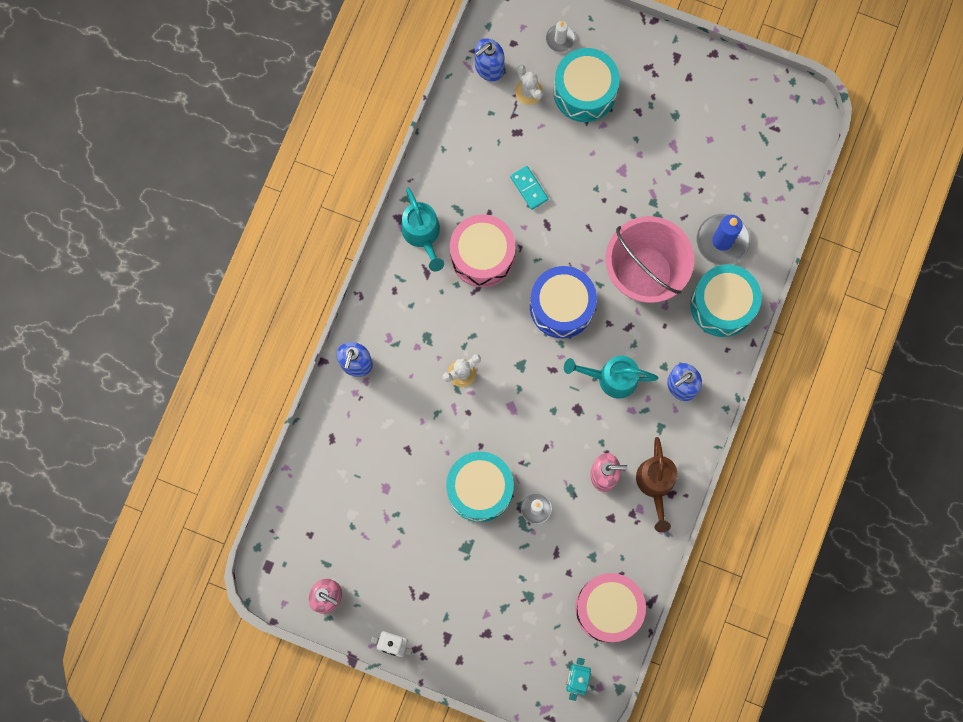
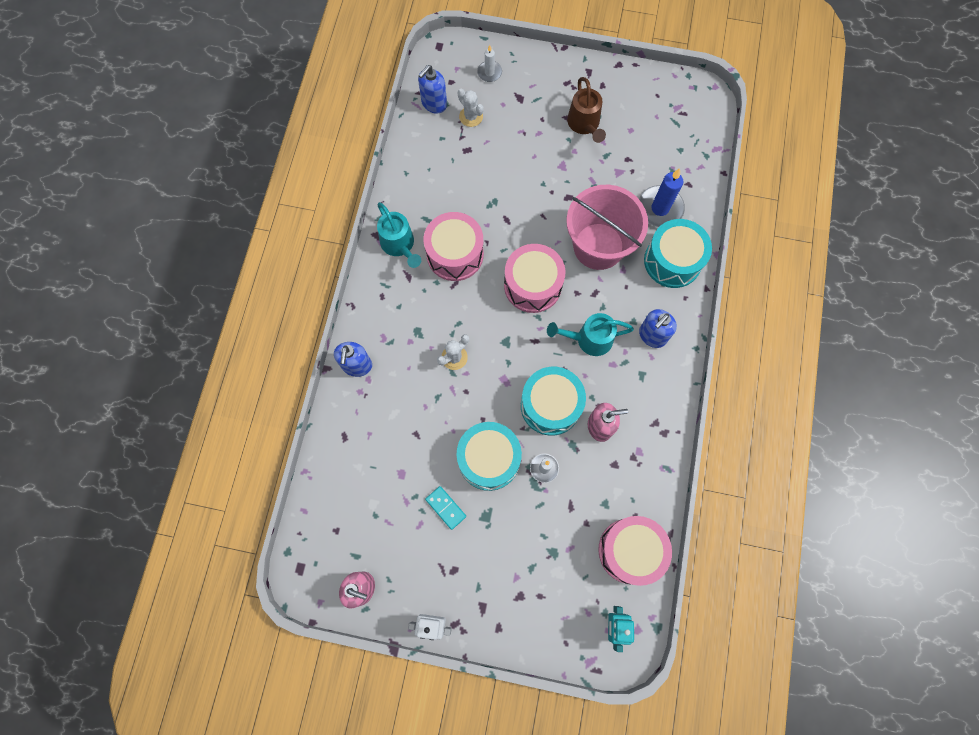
camera: 10 degrees left, 5 degrees down
(529, 188) = (485, 192): turquoise domino -> turquoise domino (445, 508)
(561, 306) = (532, 285): blue drum -> pink drum
(584, 92) = (518, 109): turquoise drum -> turquoise drum (550, 405)
(655, 484) = (649, 427): brown watering can -> brown watering can (584, 125)

